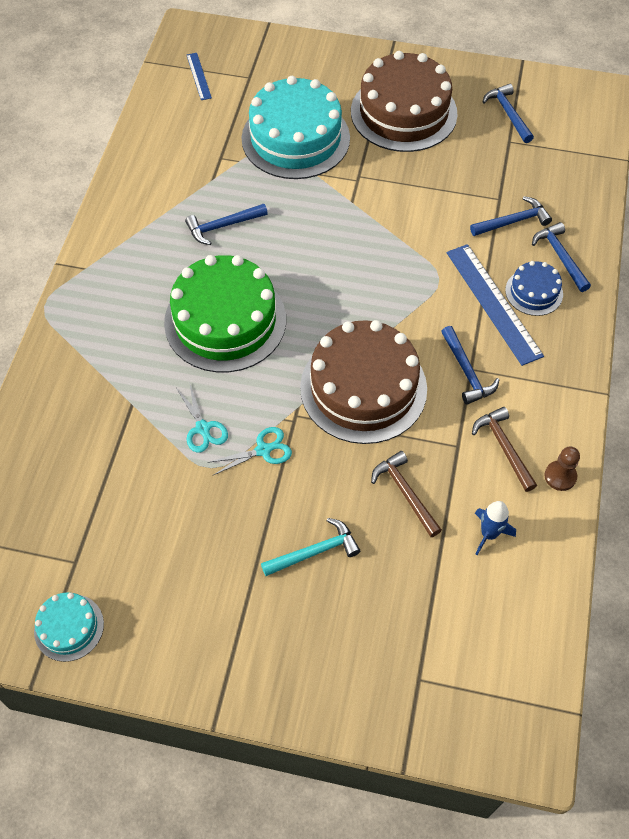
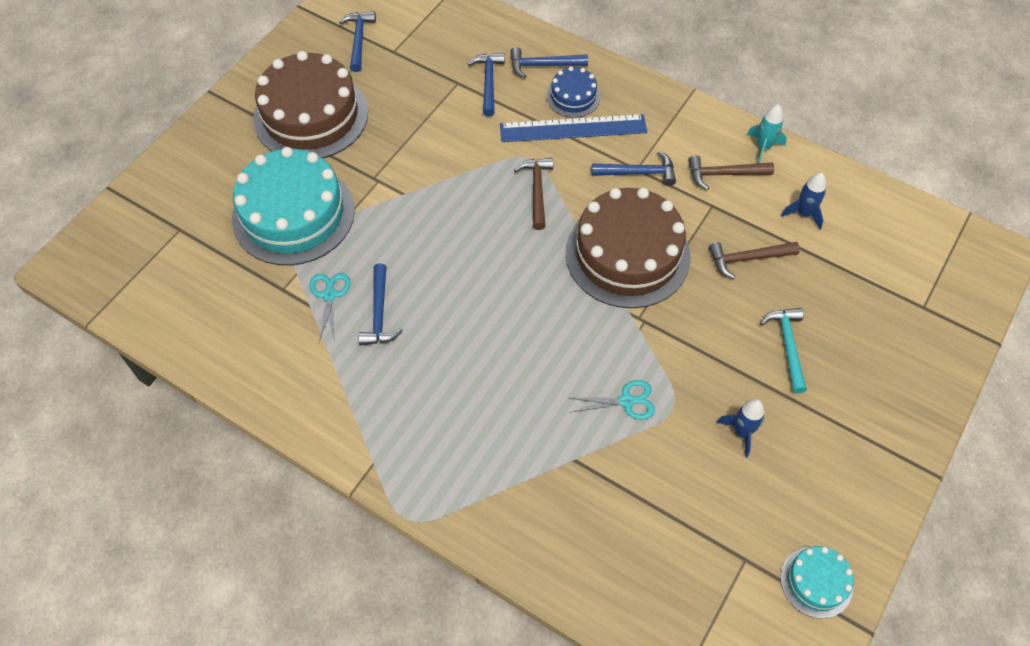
camera: 70 degrees left, 0 degrees up
(198, 76) = (147, 276): blue ruler -> none
(203, 531) = (741, 432): none -> blue rocket
(225, 321) = (504, 345): green cake -> none
(263, 450) = (668, 356): turquoise scissors -> turquoise scissors (329, 295)
(403, 296) = (537, 190): none -> brown hammer
(508, 113) = (359, 40): blue hammer -> blue hammer turned 90 degrees clockwise
(560, 476) = (763, 147): brown pawn -> turquoise rocket

